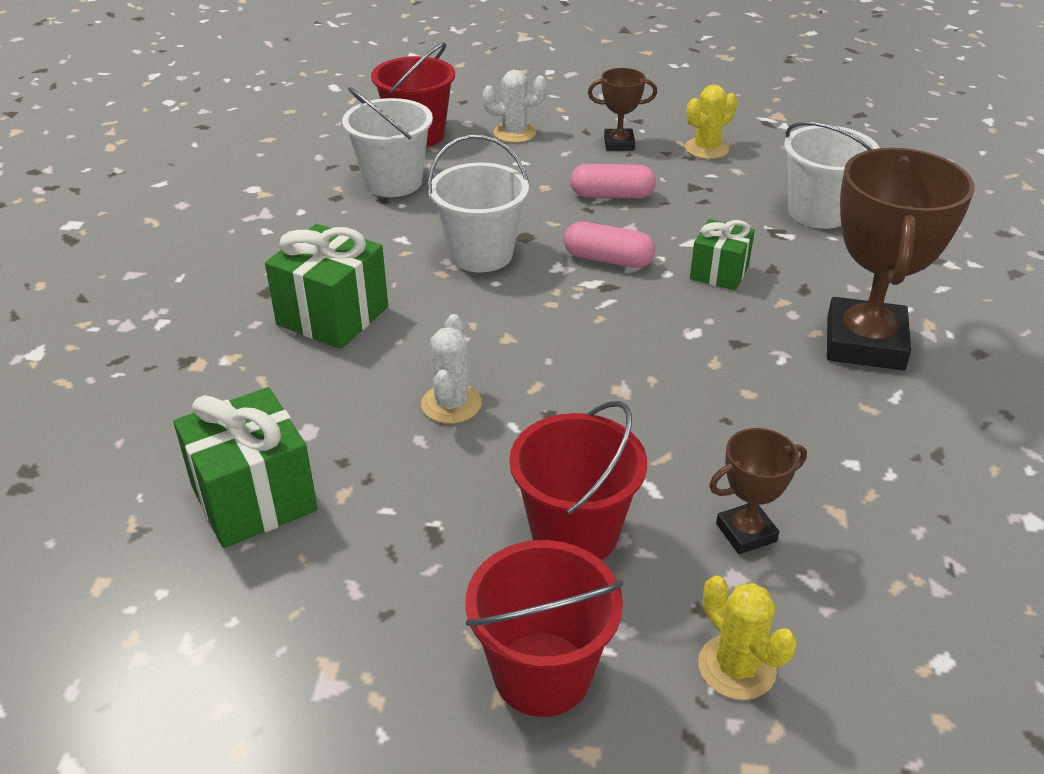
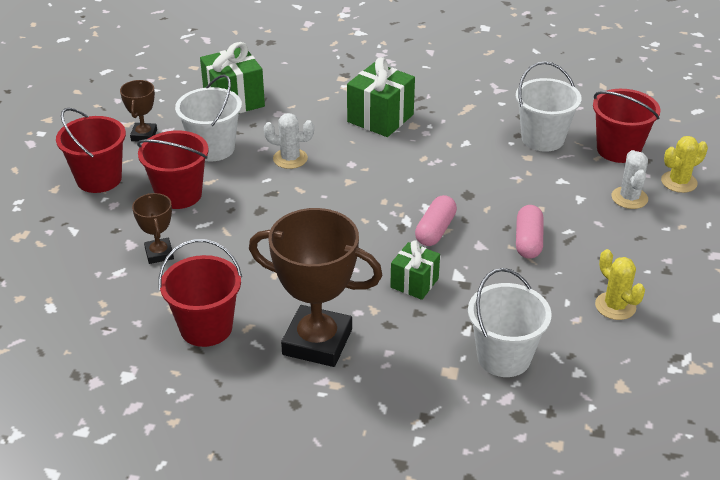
camera: 95 degrees right, 0 degrees up
(481, 254) = (445, 174): white bucket -> white bucket (213, 148)
(619, 144) = (618, 254): brown trophy -> brown trophy (144, 135)
(736, 667) = (77, 236): yellow cactus -> yellow cactus (679, 182)
(891, 450) = (206, 328): none -> red bucket

